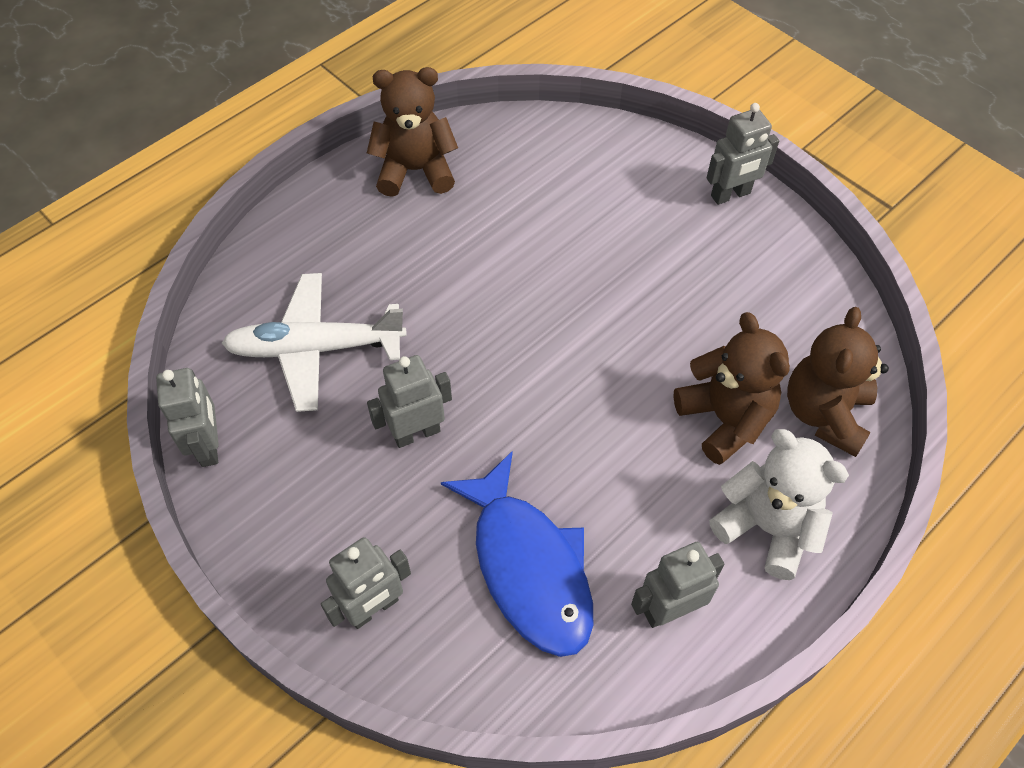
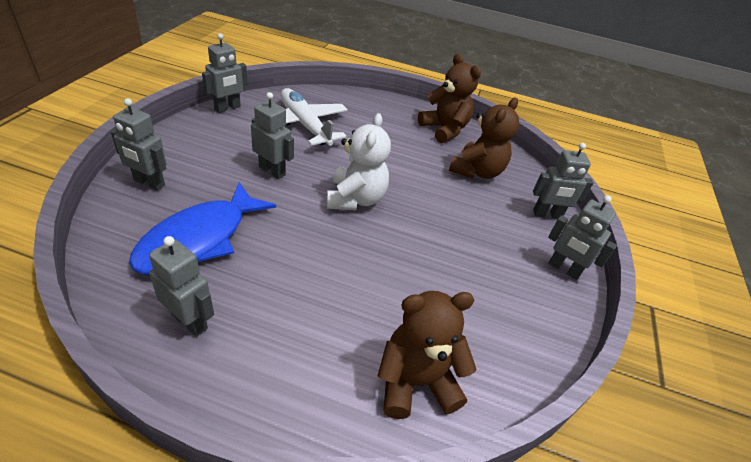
camera: 55 degrees right, 15 degrees down
(640, 156) = (547, 215): none -> grey robot
(725, 419) = (369, 314): brown teddy bear -> brown teddy bear (476, 171)
(767, 527) = (286, 367): white teddy bear -> white teddy bear (355, 199)

